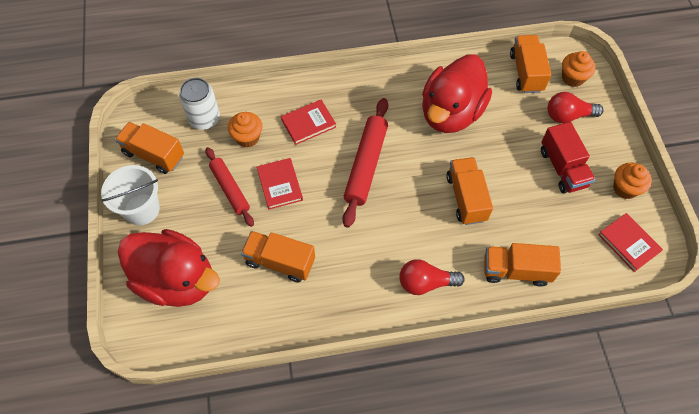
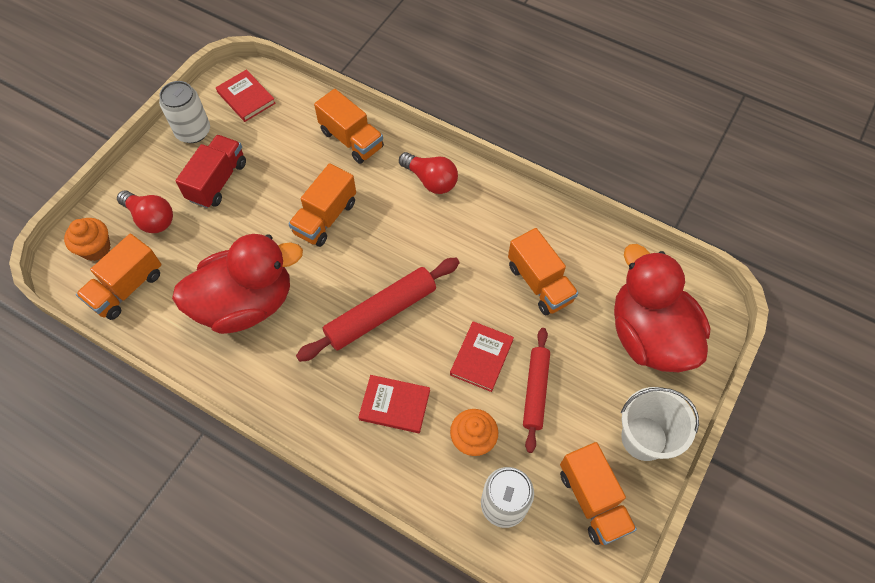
camera: 140 degrees left, 0 degrees up
(625, 188) = (193, 131): orange cupcake -> white can
(628, 243) = (246, 98): red book -> red book turned 45 degrees counterclockwise

